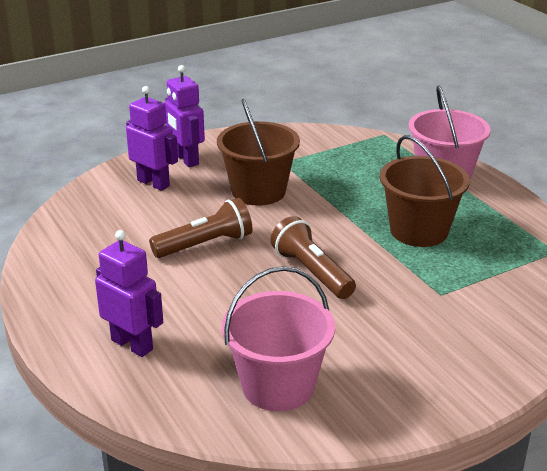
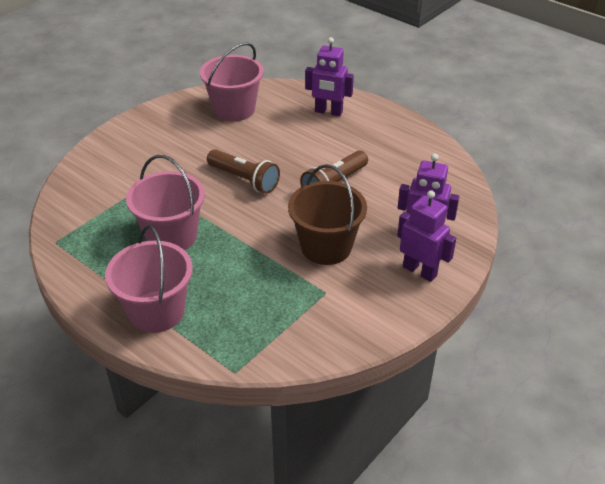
camera: 160 degrees right, 10 degrees up
(419, 231) = (171, 236): brown bucket -> pink bucket

